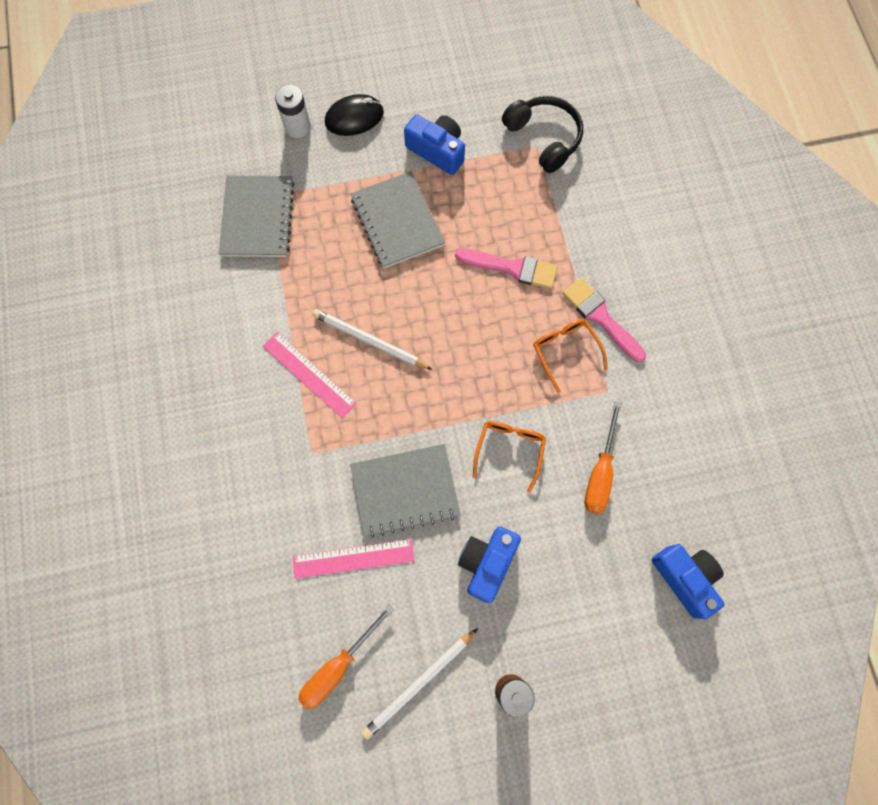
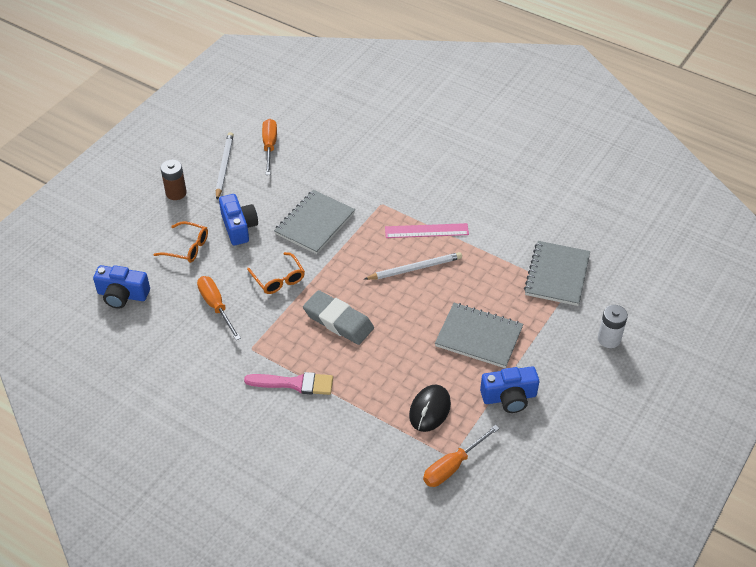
camera: 135 degrees right, 25 degrees down
(257, 218) = (557, 275): grey notebook -> grey notebook turned 60 degrees clockwise
(353, 558) = (309, 183): pink ruler -> none
(354, 118) = (585, 373): black mouse -> black mouse (429, 410)
(500, 348) = (338, 321): none -> grey eraser
(511, 268) = (380, 367): pink brush -> none
(544, 138) = (452, 466): black headphones -> orange screwdriver
(565, 351) = (297, 348): orange glasses -> orange glasses (187, 247)

